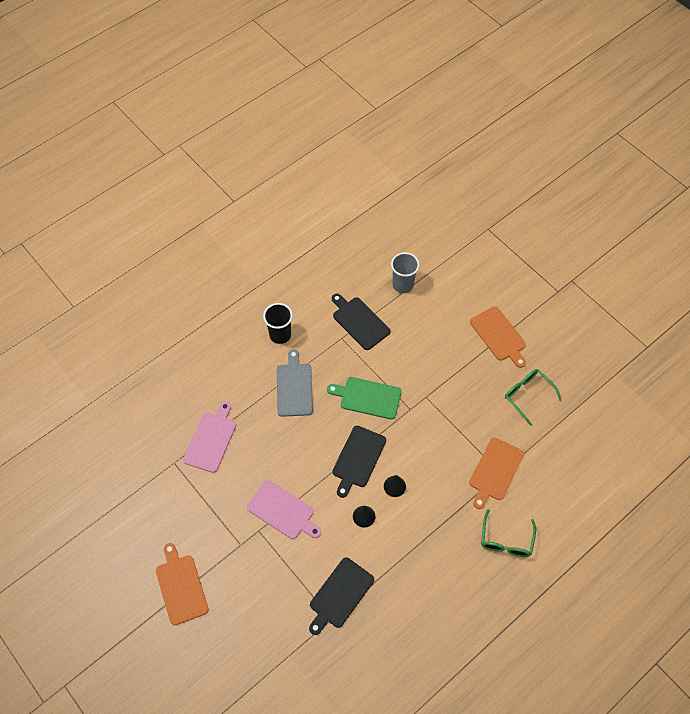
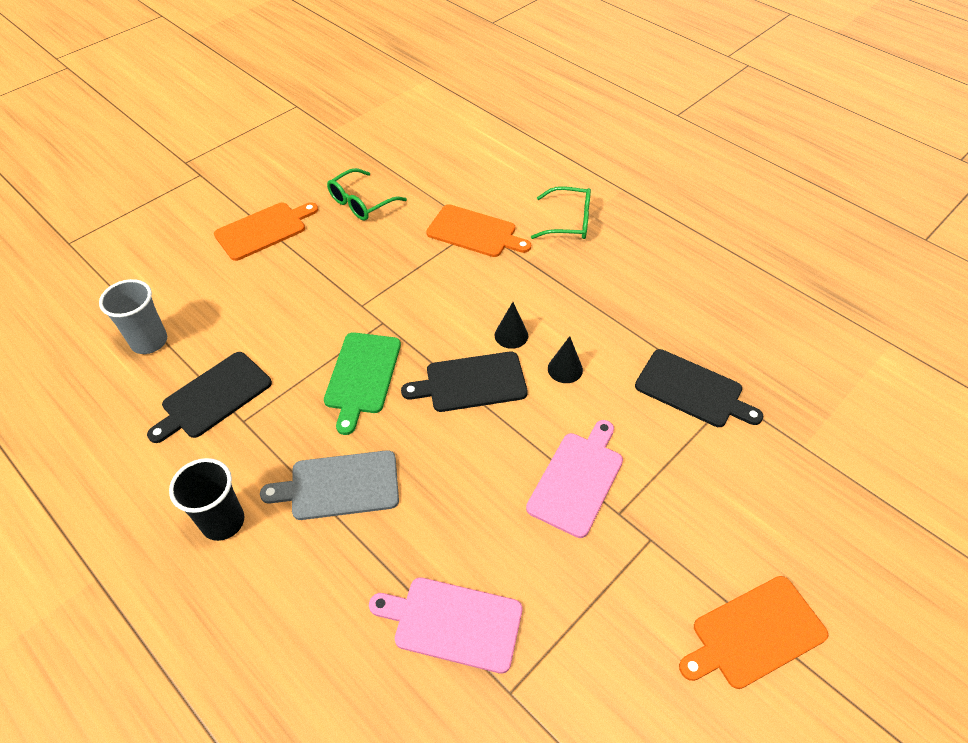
camera: 95 degrees left, 10 degrees down
(358, 459) = (471, 382): black cutting board -> black cutting board turned 150 degrees clockwise

